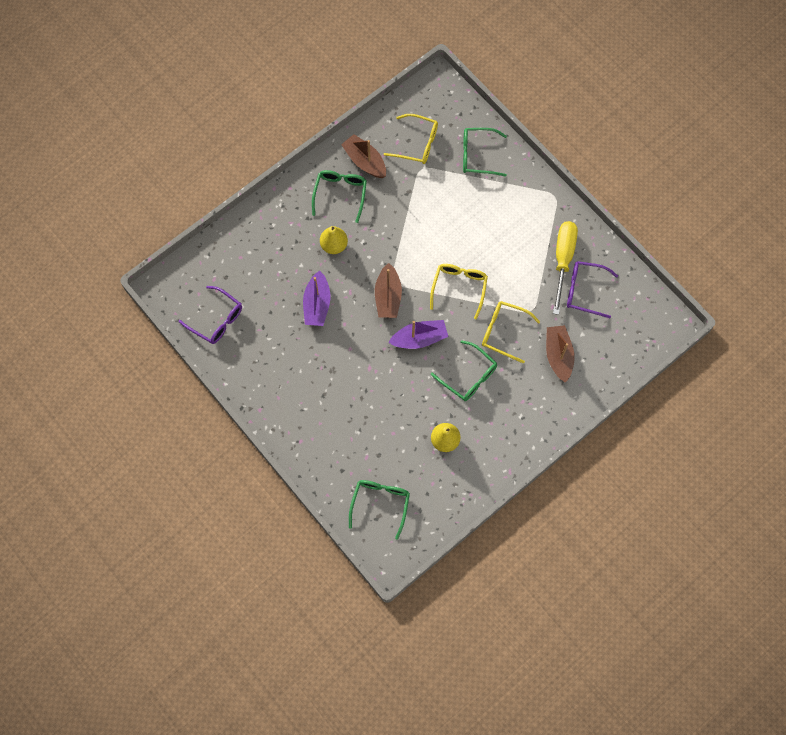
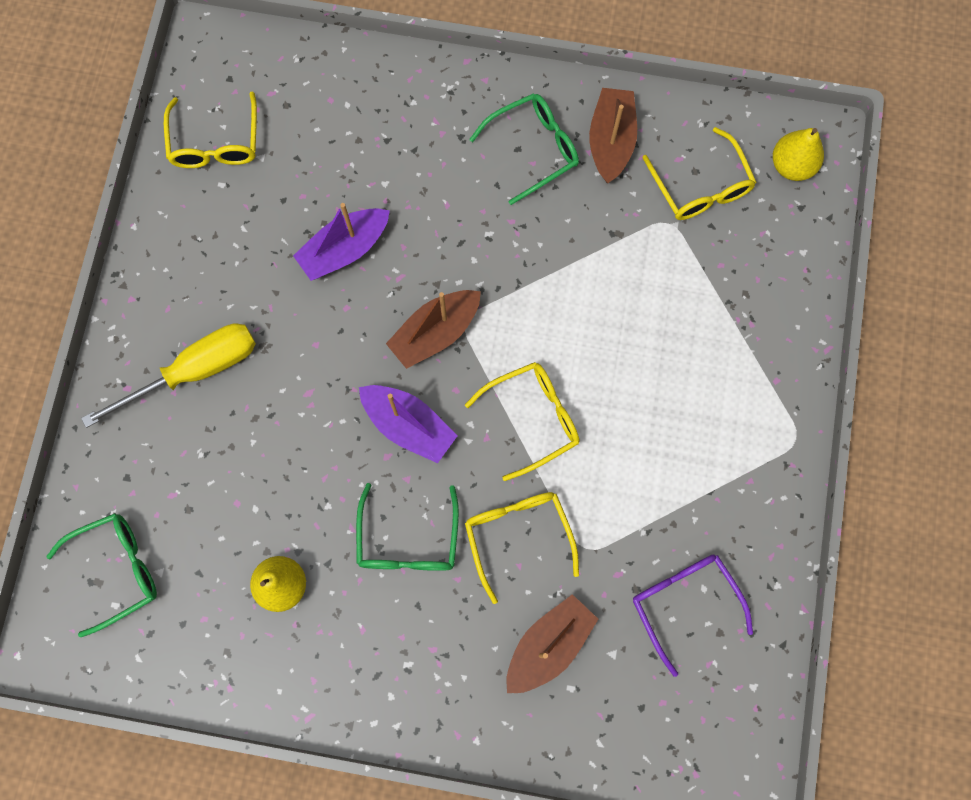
camera: 50 degrees right, 5 degrees up
(216, 320) = (215, 143): purple glasses -> yellow glasses
(334, 245) = (450, 202): yellow pear -> yellow pear (791, 166)
(477, 155) = (759, 281): green glasses -> none
(563, 260) = (705, 532): yellow screwdriver -> yellow screwdriver (194, 371)

